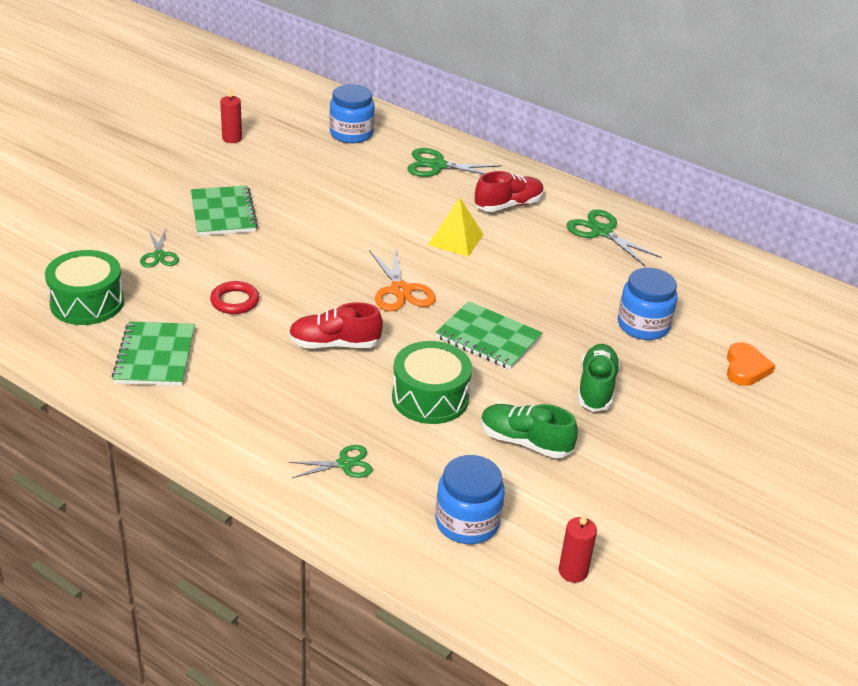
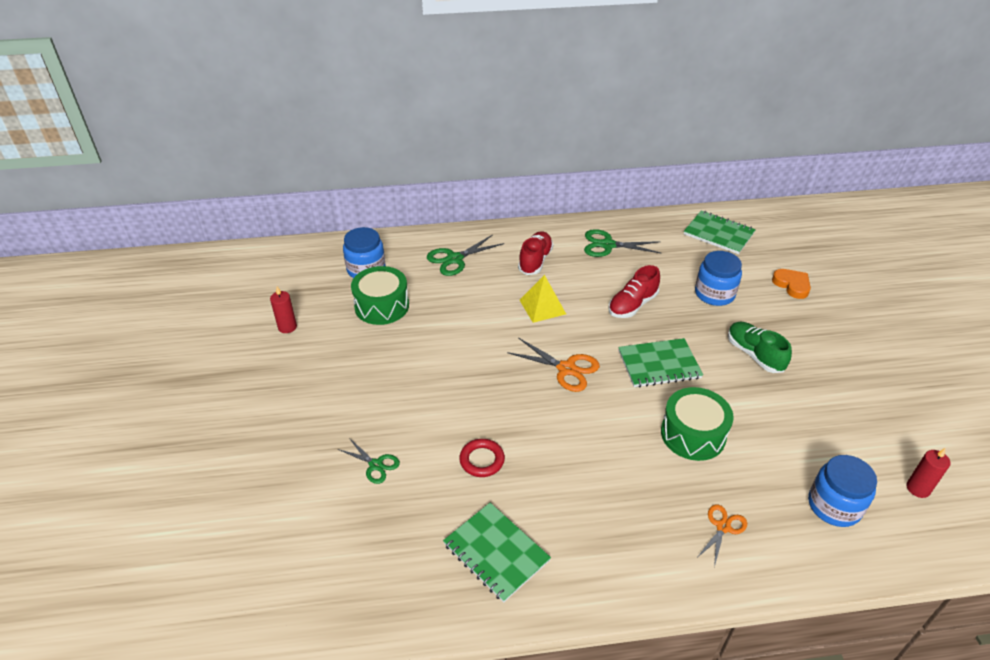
camera: 40 degrees left, 5 degrees up
(87, 302) = (382, 550): green drum -> green drum (382, 306)
(223, 213) = (370, 394): green notebook -> green notebook (718, 234)
(334, 344) = (588, 441): red shoe -> red shoe (632, 305)
(345, 464) = (723, 527): green scissors -> orange scissors
(525, 442) = (778, 422): green shoe -> none

